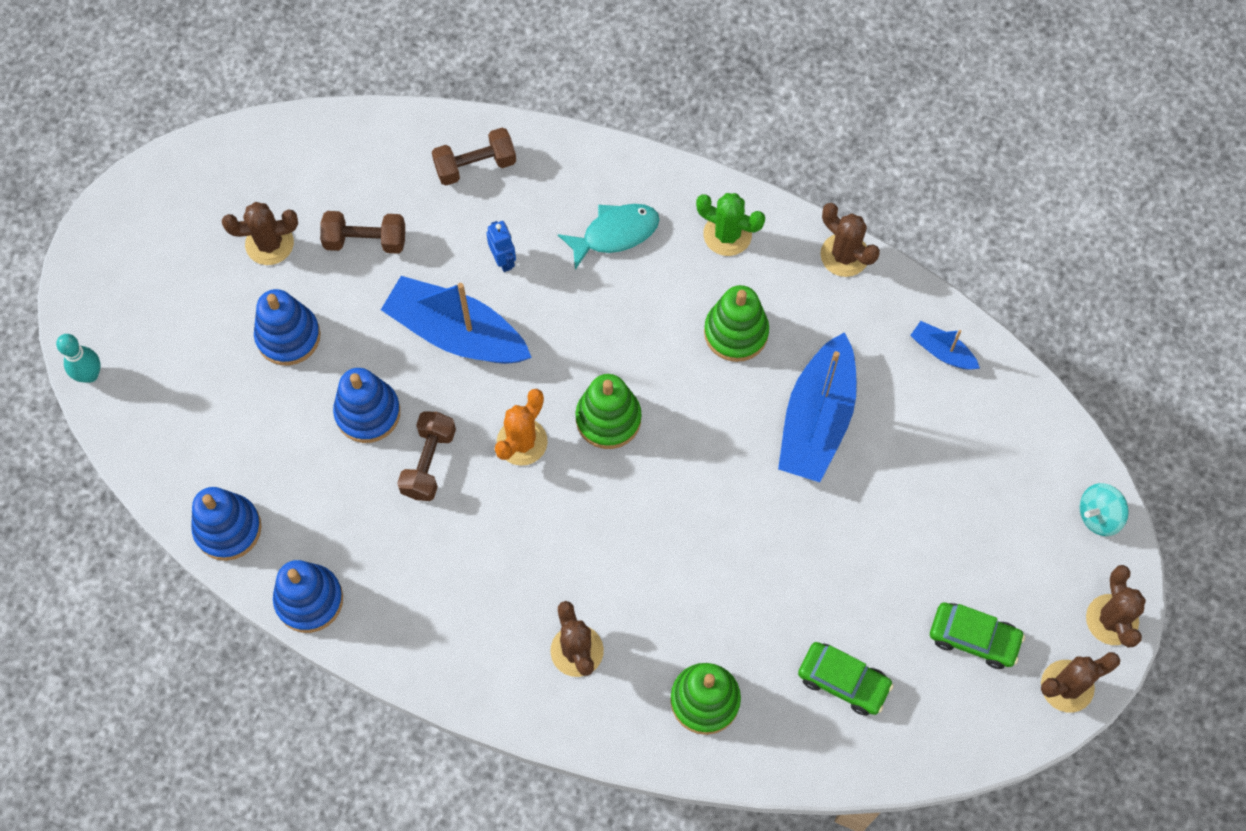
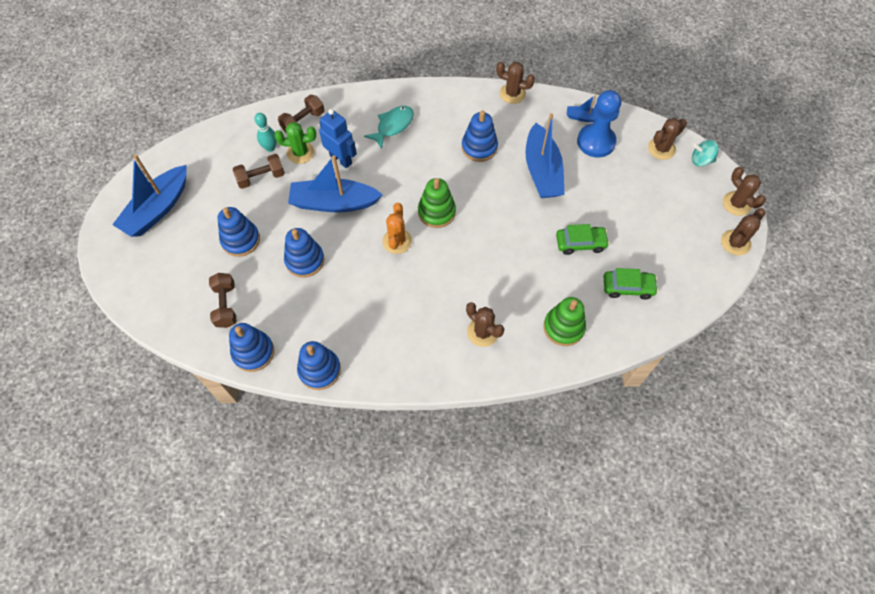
camera: 25 degrees left, 5 degrees down
(90, 375) = (132, 305): turquoise bowling pin -> turquoise bowling pin (270, 148)
(189, 229) = (158, 209): none -> blue boat
(269, 244) = (208, 199): brown cactus -> brown cactus (661, 149)
(429, 462) = (351, 271): brown dumbbell -> brown dumbbell (226, 305)
(503, 260) = (341, 159): blue robot -> blue robot, size x1.65
(727, 234) = (450, 106): green cactus -> green cactus (300, 152)
(736, 332) = (479, 147): green stacking toy -> blue stacking toy
(937, 405) = (596, 142): none -> blue pawn
(973, 638) = (678, 239): green car -> green car (580, 243)
(1098, 516) = (701, 160): turquoise spinning top -> turquoise spinning top turned 60 degrees clockwise

